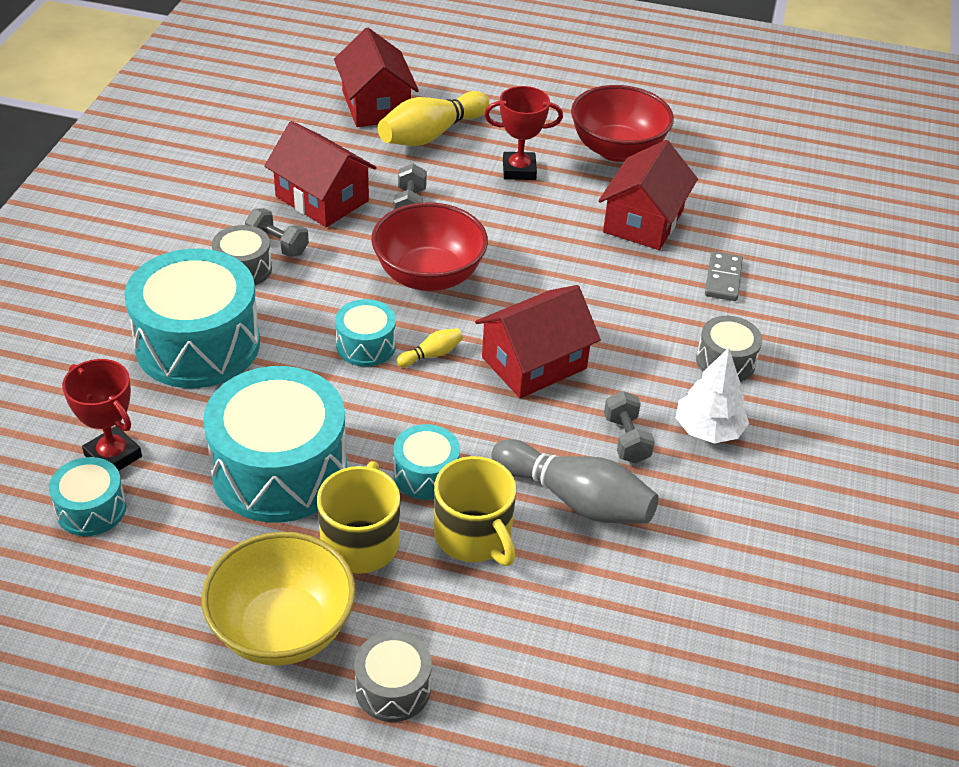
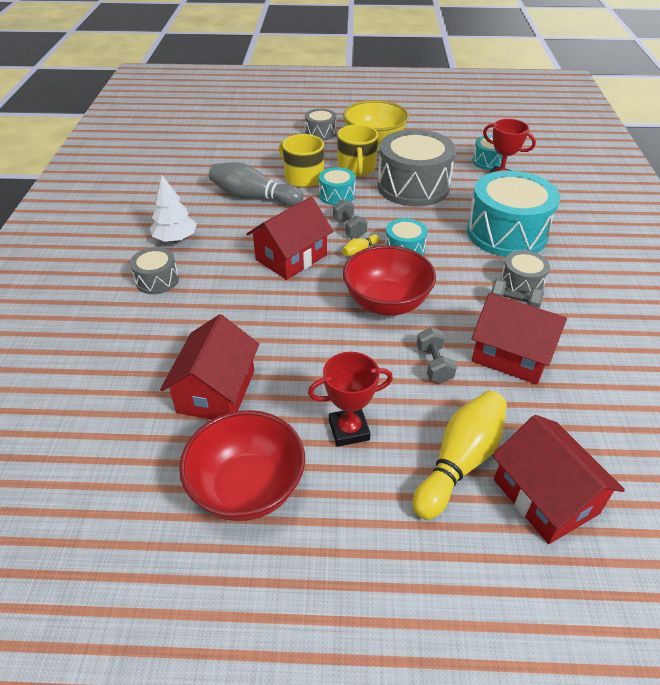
camera: 170 degrees right, 0 degrees up
(279, 470) = (413, 186): turquoise drum -> grey drum
(626, 439) = (227, 226): grey dumbbell -> grey dumbbell (349, 228)
(723, 279) = (147, 345): grey domino -> none

